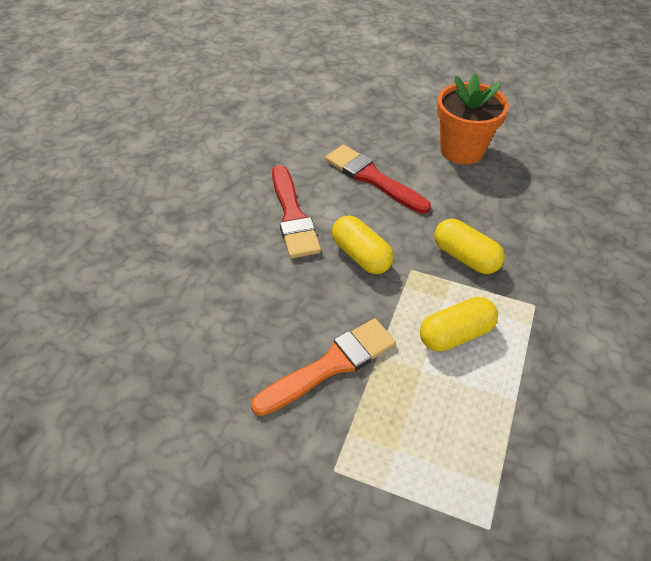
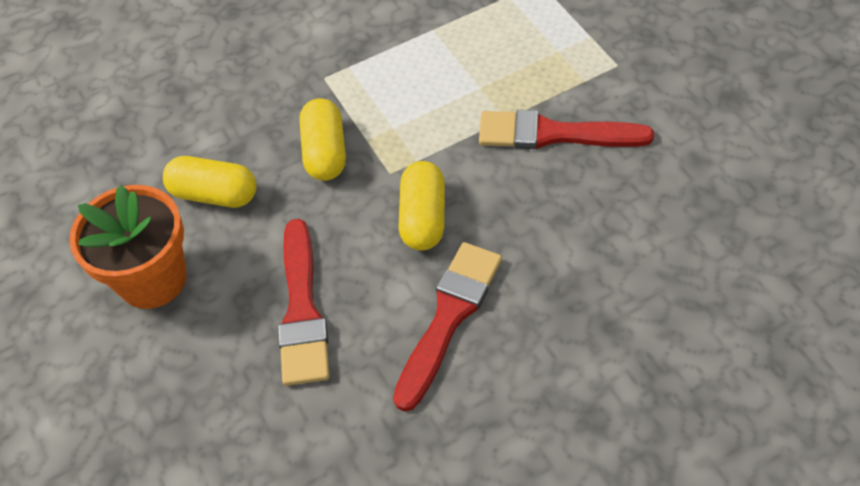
camera: 135 degrees left, 5 degrees up
(331, 365) = (553, 134): orange brush -> red brush
(455, 334) = (420, 95): yellow capsule -> yellow capsule (214, 194)

